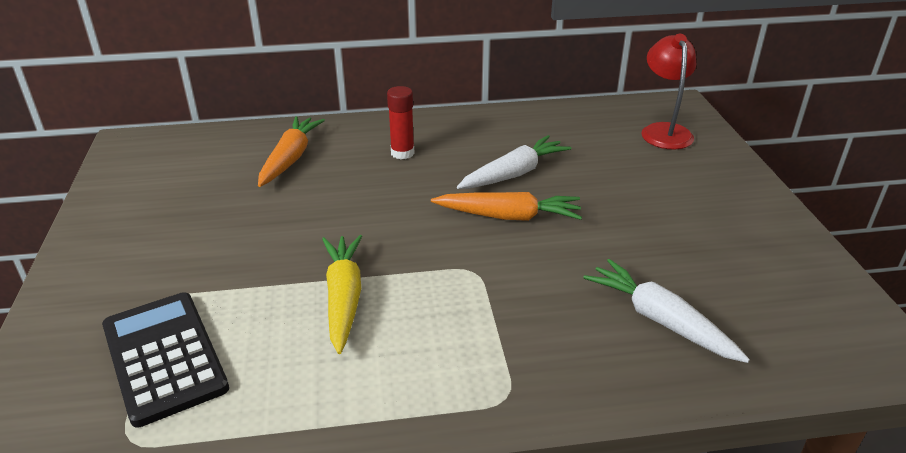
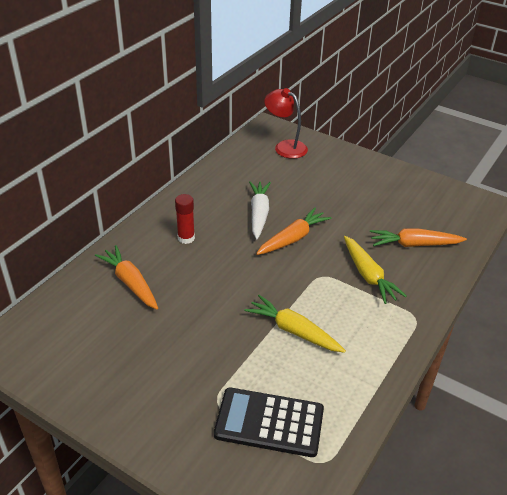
camera: 50 degrees left, 5 degrees up
(530, 309) = (368, 275): none -> yellow carrot
(660, 320) = (414, 244): white carrot -> orange carrot

